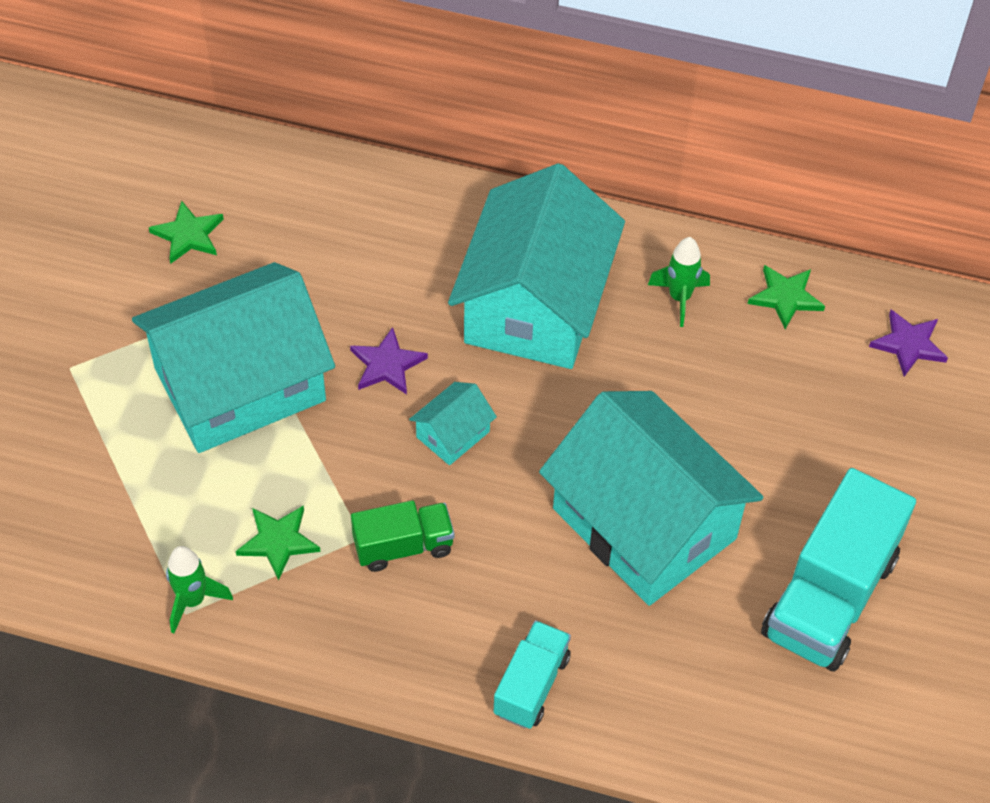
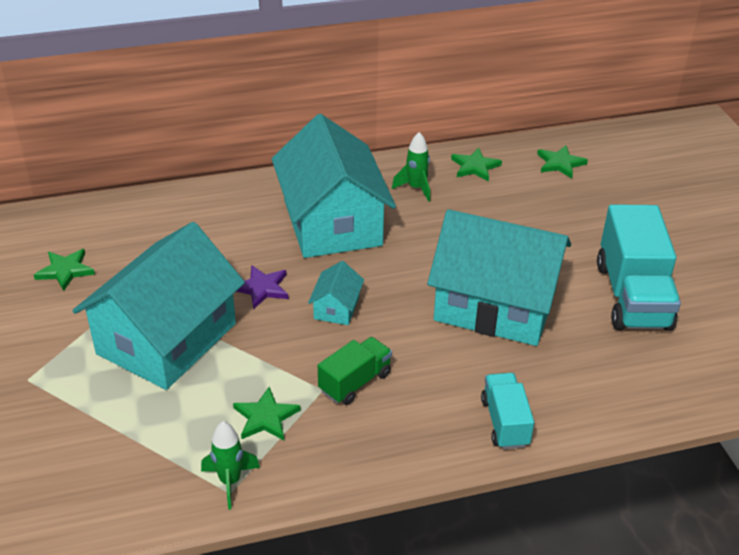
camera: 30 degrees left, 15 degrees down
(908, 344) = (560, 163): purple star -> green star

